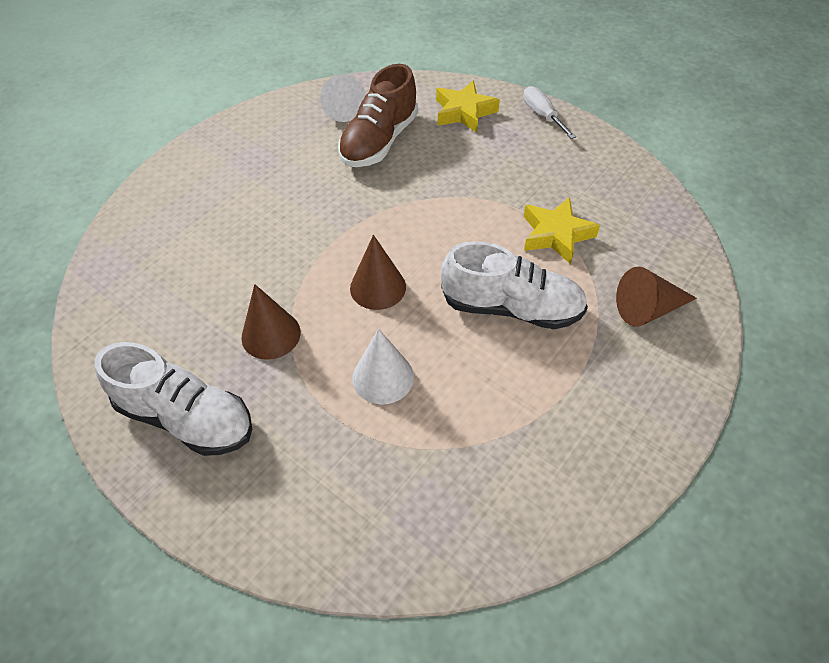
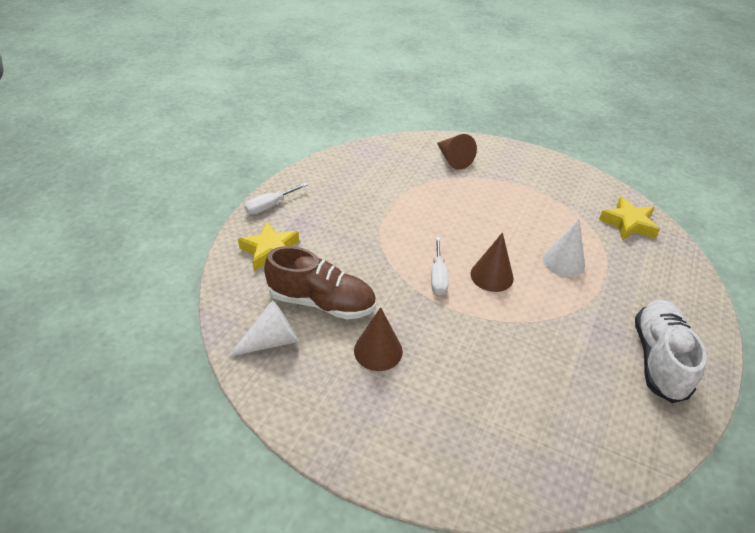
camera: 105 degrees left, 10 degrees down
(271, 334) = (565, 328): brown cone -> brown cone (378, 351)
(390, 236) = (438, 277): none -> white screwdriver
(511, 308) = (478, 210): white shoe -> none
(556, 235) = (405, 194): yellow star -> yellow star (628, 224)

